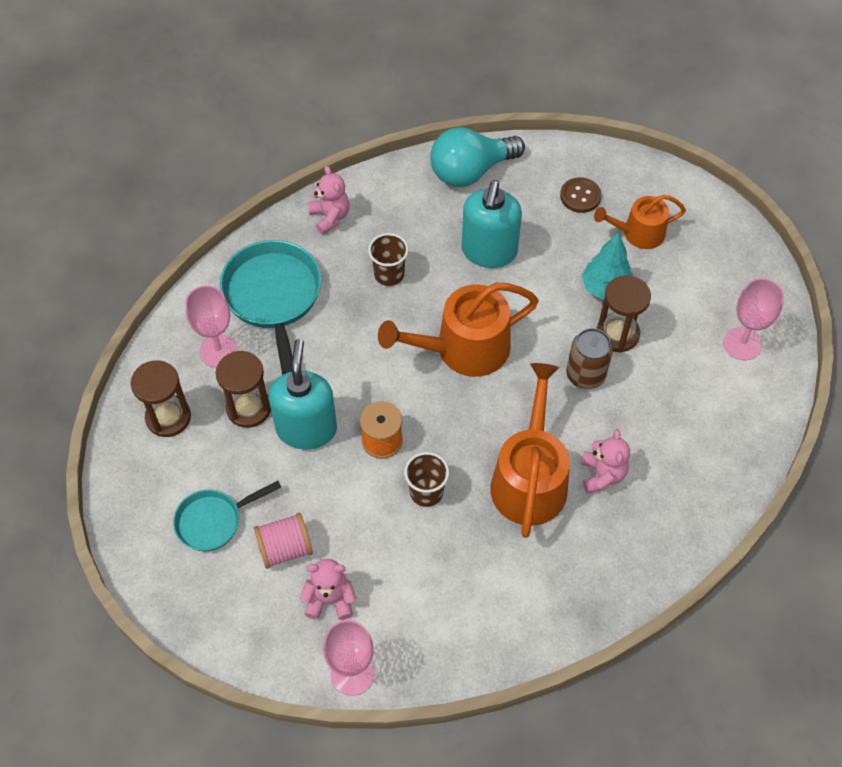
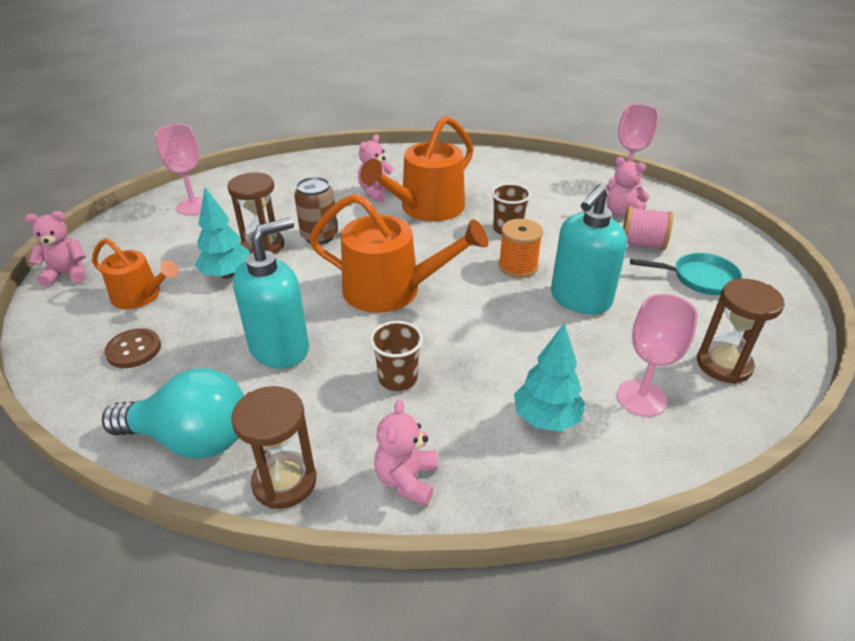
camera: 145 degrees left, 20 degrees down
(248, 408) = (630, 335): brown hourglass -> brown hourglass (284, 482)
(273, 299) = (546, 419): turquoise pan -> turquoise tree
(720, 218) = (67, 274): none -> pink teddy bear

